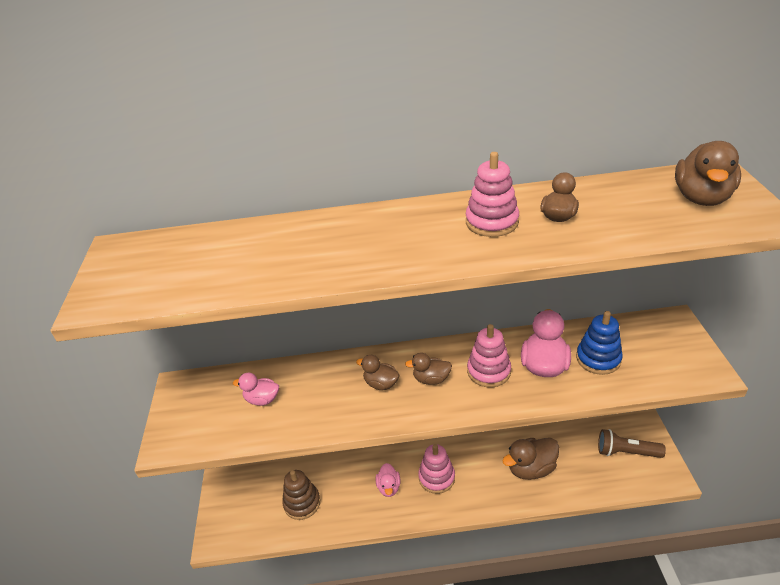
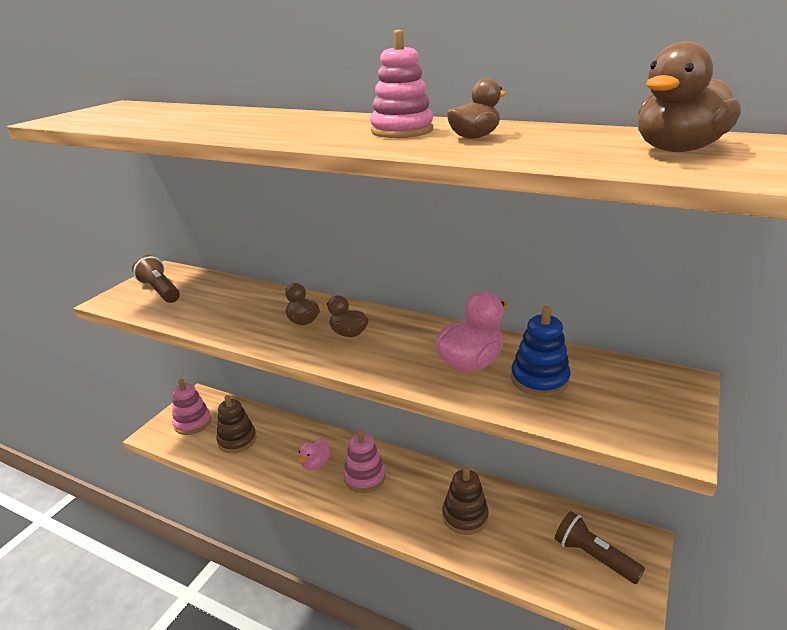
camera: 30 degrees right, 10 degrees down
(205, 410) = (160, 290): none -> brown flashlight
(262, 399) = (204, 298): pink duck -> none
(488, 371) = (409, 347): pink stacking toy -> pink stacking toy (193, 423)
(531, 468) = (465, 516): brown duck -> brown stacking toy

